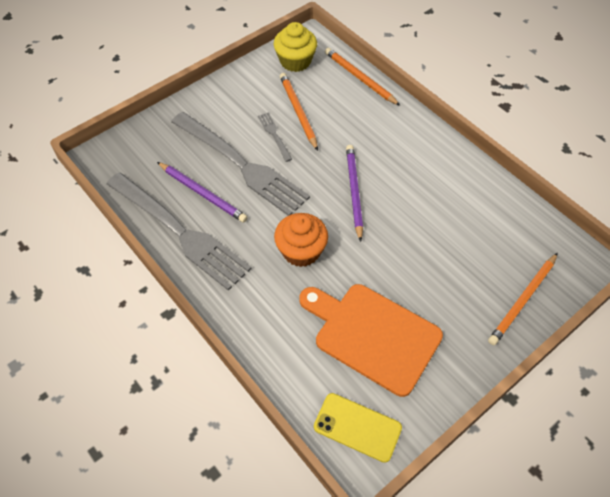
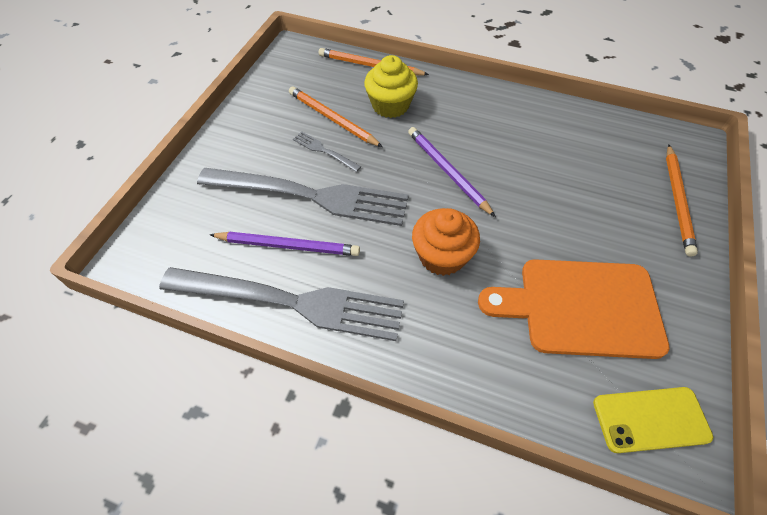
camera: 30 degrees left, 0 degrees up
(295, 61) = (294, 73): yellow cupcake -> yellow cupcake (390, 105)

